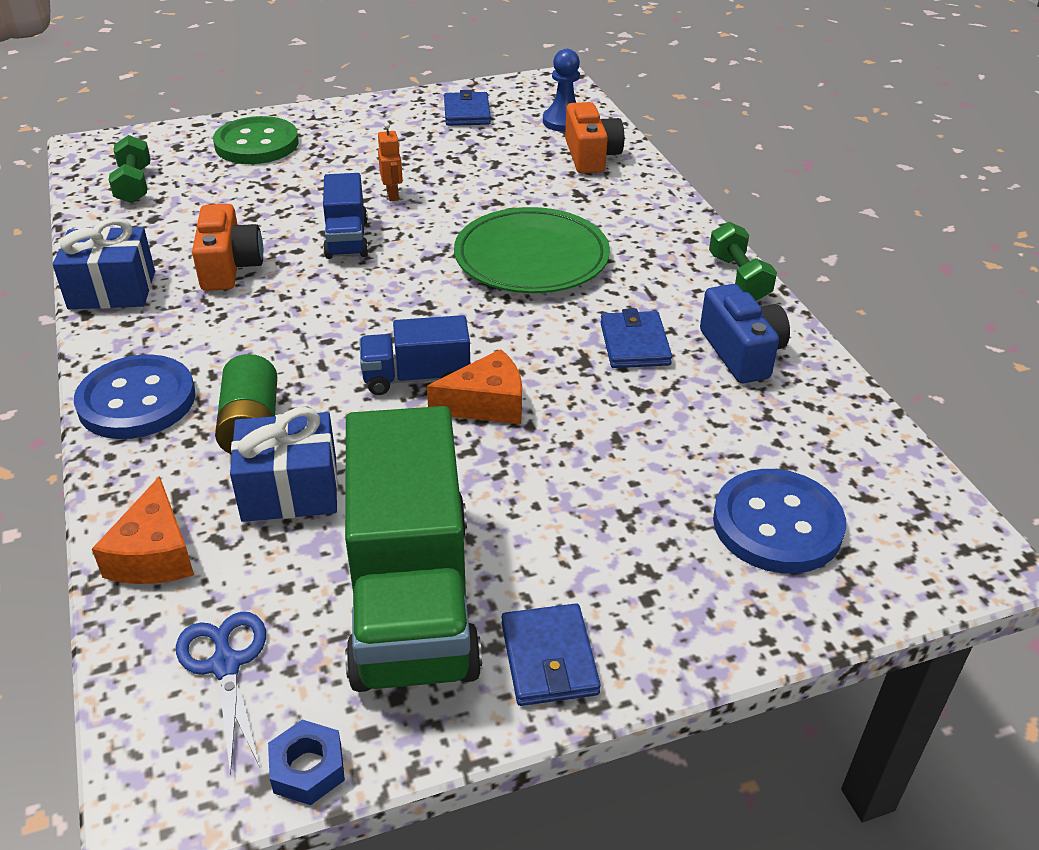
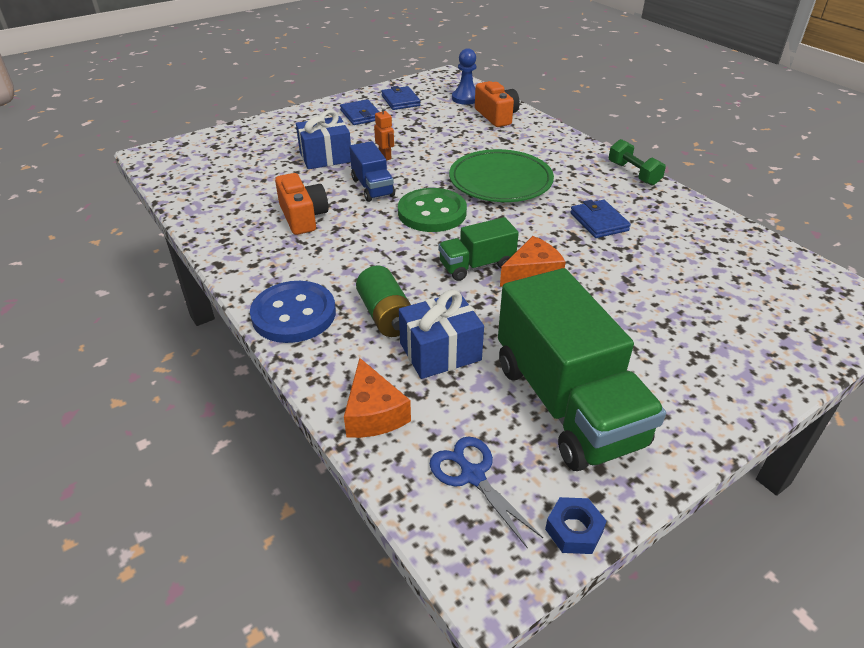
camera: 15 degrees left, 0 degrees up
(112, 290) = (228, 245): blue gift -> blue gift (325, 157)
(134, 185) = (199, 175): green dumbbell -> none
(256, 144) = (271, 137): green button -> green button (432, 212)
(416, 377) = (476, 265): blue truck -> green truck
(549, 658) = (678, 421): blue wallet -> blue wallet (361, 115)
(741, 352) = (665, 216): blue camera -> none
(777, 524) = (755, 311): blue button -> none

